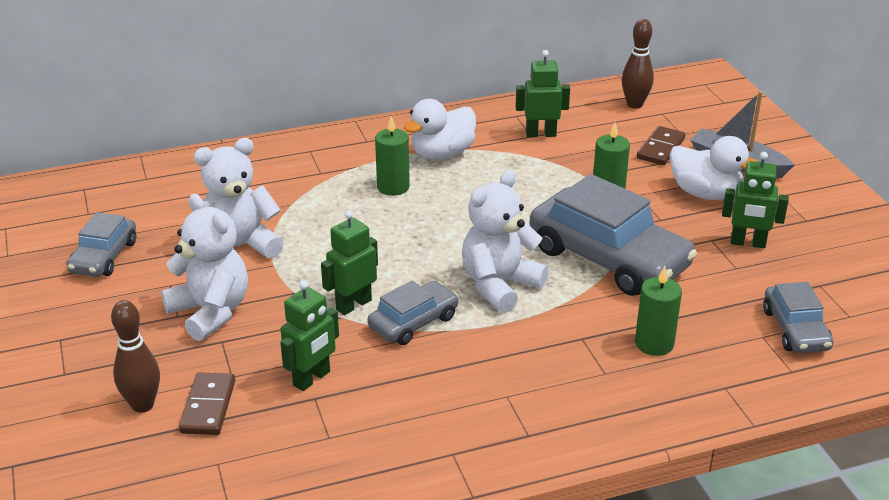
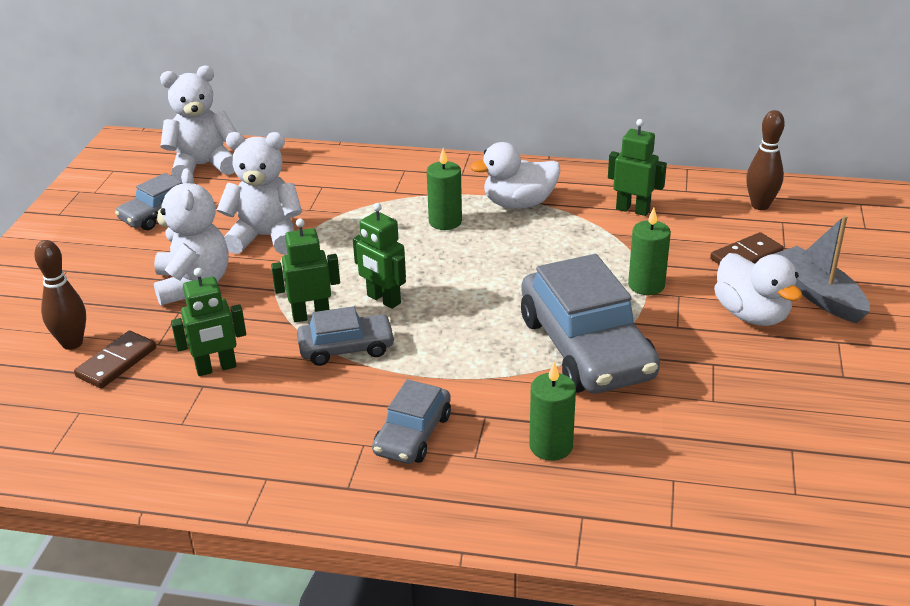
camera: 30 degrees right, 0 degrees up
(499, 285) = (455, 340): white teddy bear -> white teddy bear (203, 166)
(748, 243) = (750, 379): green robot -> green robot (383, 299)
(795, 329) = (717, 485): grey car -> grey car (413, 434)

